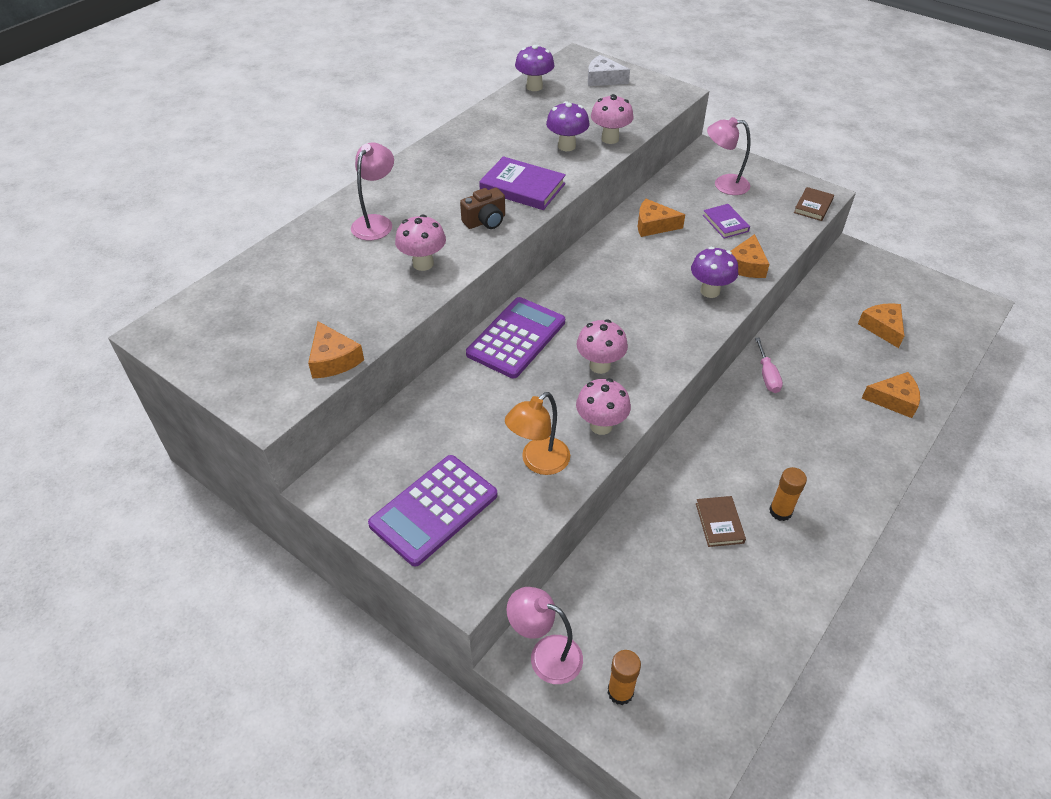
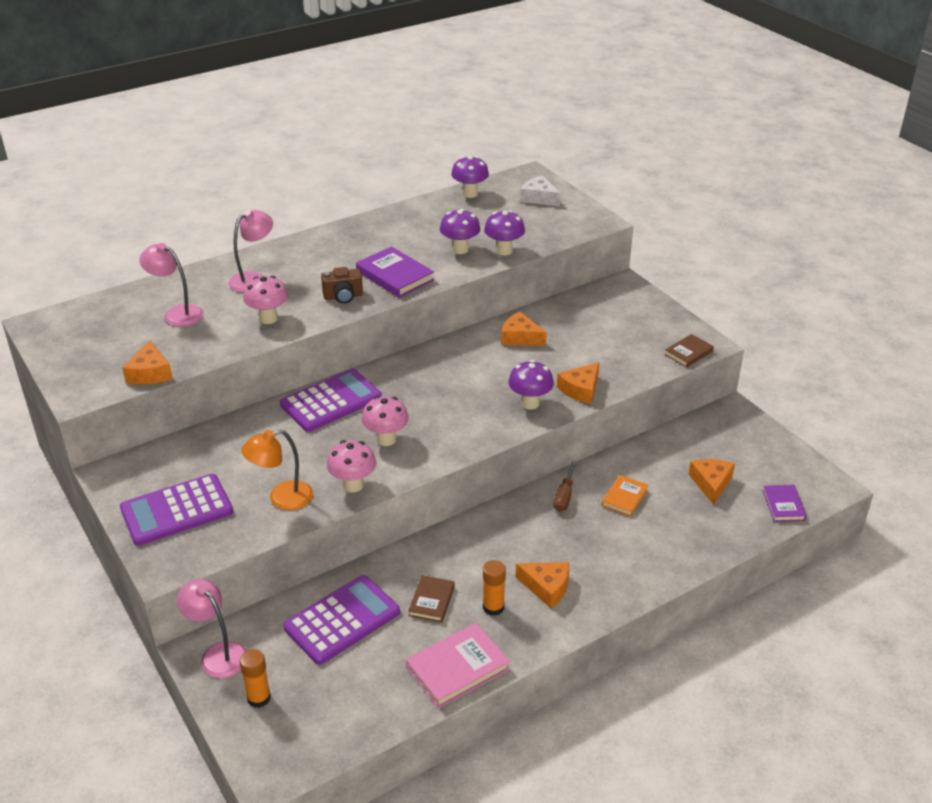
camera: 20 degrees right, 10 degrees down
(610, 139) = (504, 251): pink mushroom -> purple mushroom
(647, 572) = (342, 620): none -> purple calculator
(724, 184) = (615, 316): pink lamp -> pink lamp (177, 313)
(725, 223) = (589, 350): purple book -> purple book (783, 505)
(767, 375) = (564, 496): pink screwdriver -> brown screwdriver
(791, 589) = (457, 668): none -> pink book
(820, 362) = (624, 498): none -> orange book
(894, 400) = (673, 547): orange cheese -> orange cheese (546, 587)

